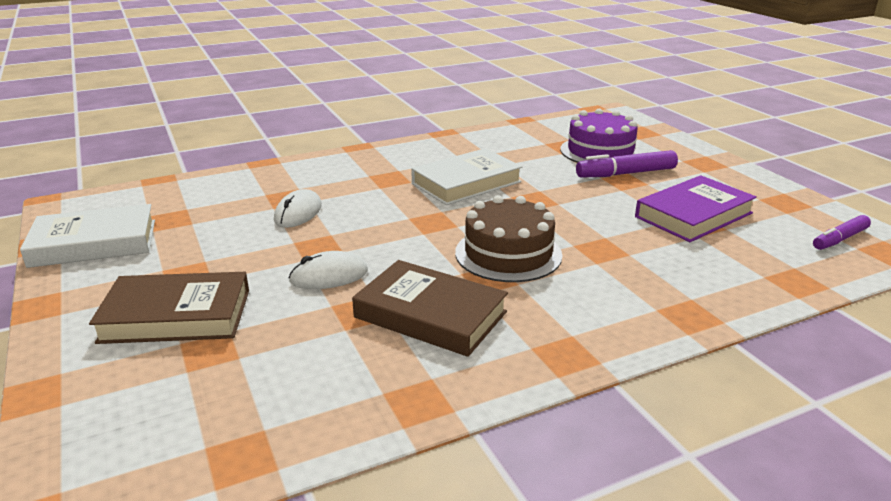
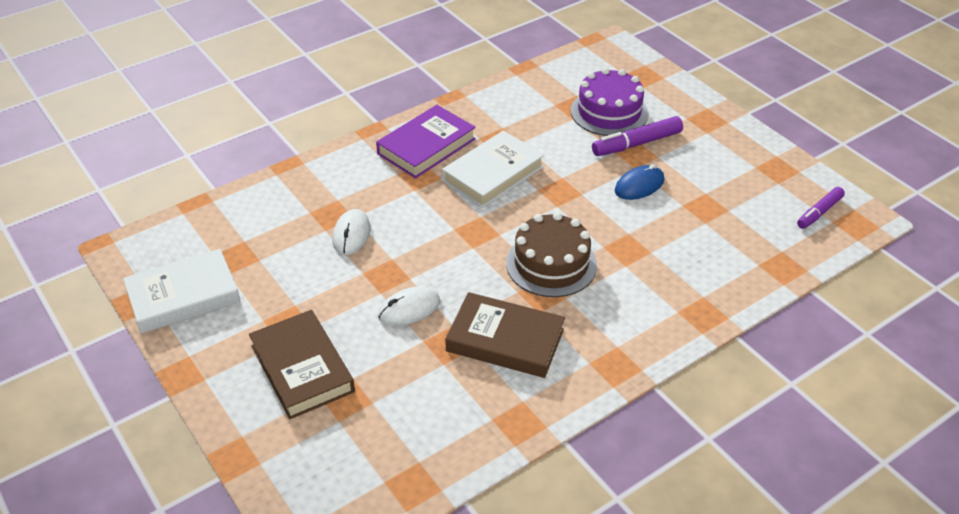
camera: 10 degrees left, 15 degrees up
(176, 315) = (302, 368): brown book -> brown book turned 75 degrees clockwise
(624, 202) = (639, 185): none -> blue mouse
(693, 215) = (700, 195): purple book -> purple book (426, 146)

